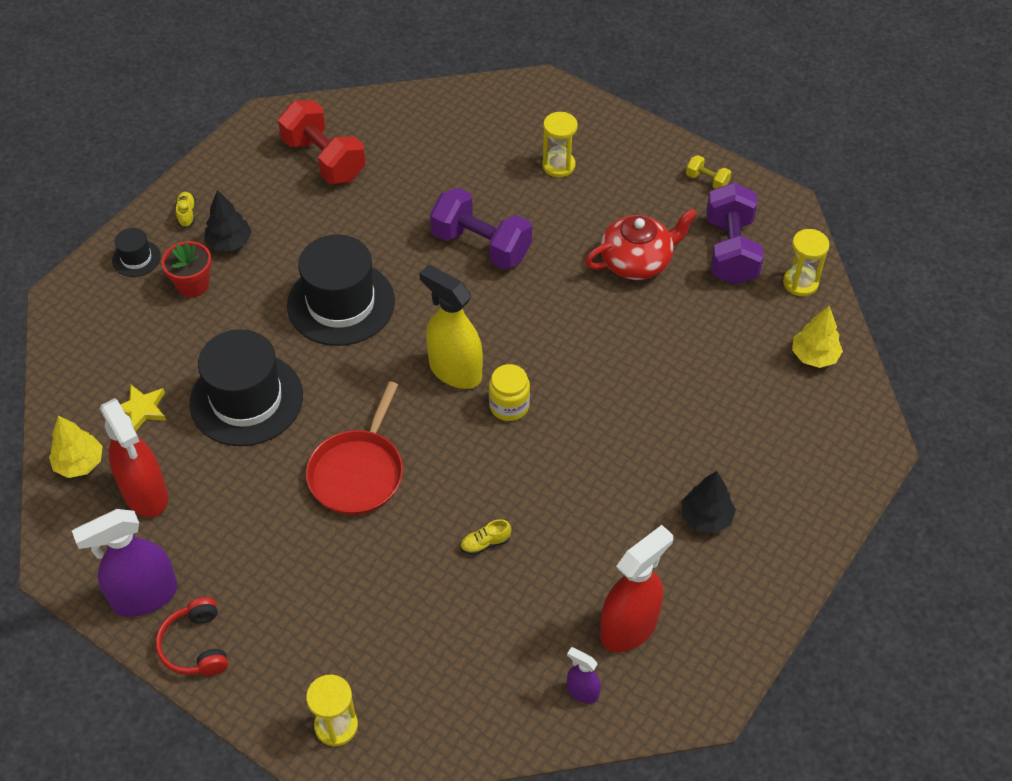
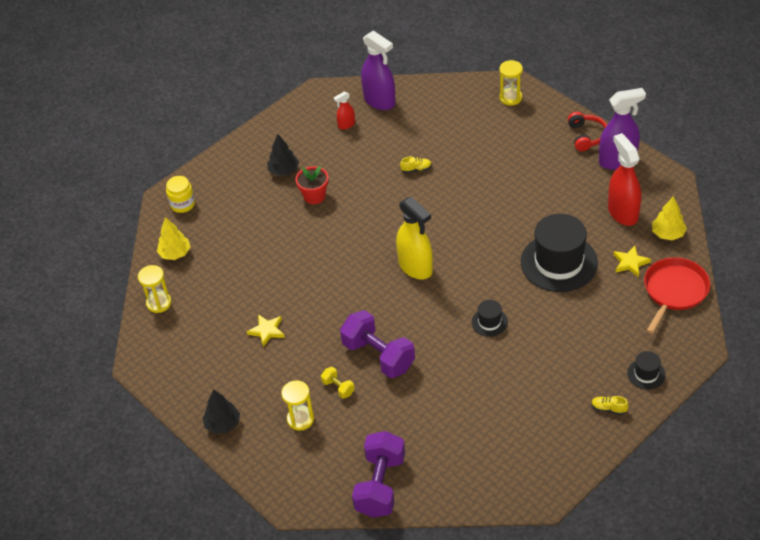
camera: 165 degrees left, 5 degrees down
(187, 214) = (608, 409): yellow shoe -> yellow shoe turned 105 degrees clockwise
(193, 285) = (600, 348): red flower pot -> red flower pot (314, 196)
(229, 243) = (573, 379): black tree -> black tree (223, 424)
(324, 160) = (493, 447): red dumbbell -> none
(341, 303) = (489, 322): black hat -> black hat, size x0.46
(358, 472) = (487, 212): red pan -> red pan (674, 291)
(509, 406) = (384, 242): yellow jar -> yellow jar (182, 204)
(582, 691) = (379, 101): purple spray bottle -> purple spray bottle, size x2.03
(629, 627) = (346, 125): red spray bottle -> red spray bottle, size x0.49
(637, 261) = (267, 331): red teapot -> yellow star
(707, 181) = (188, 391): yellow dumbbell -> yellow dumbbell (338, 388)
(730, 251) = (196, 332): purple dumbbell -> purple dumbbell (380, 485)

